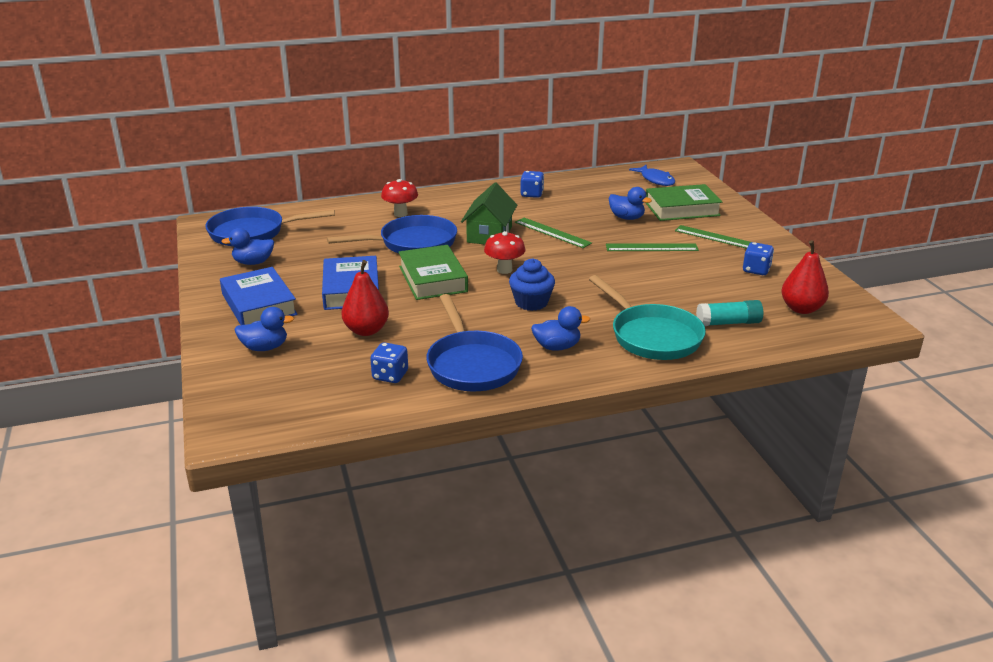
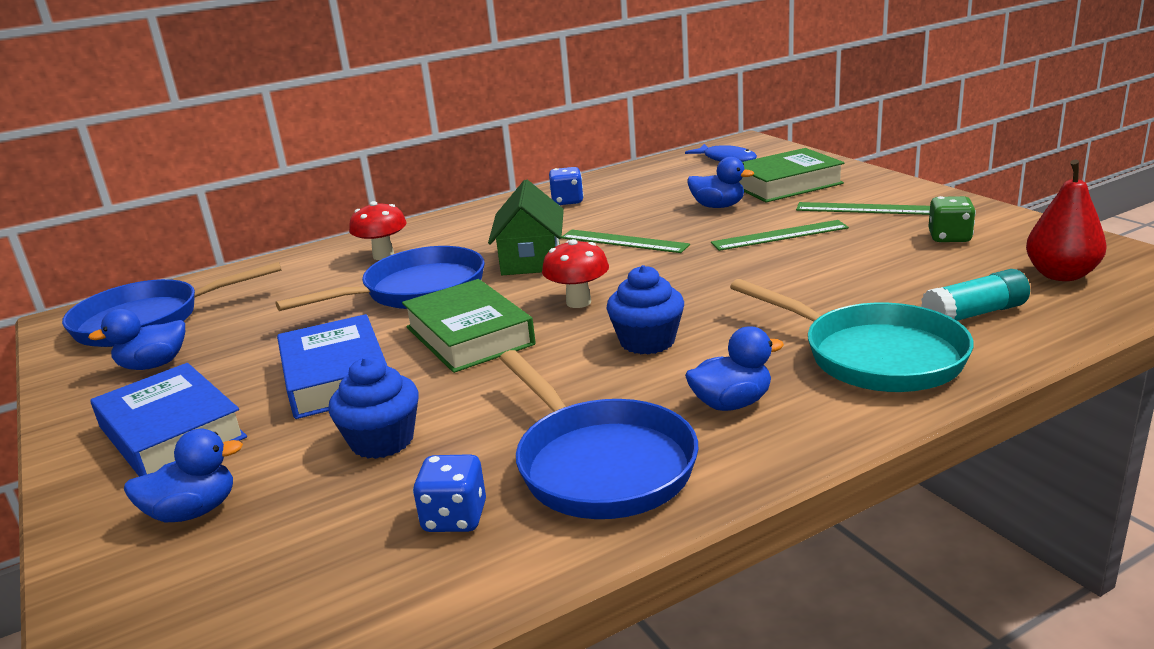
camera: 10 degrees left, 5 degrees down
(366, 330) = (382, 441): red pear -> blue cupcake
(756, 270) = (949, 237): blue dice -> green dice

